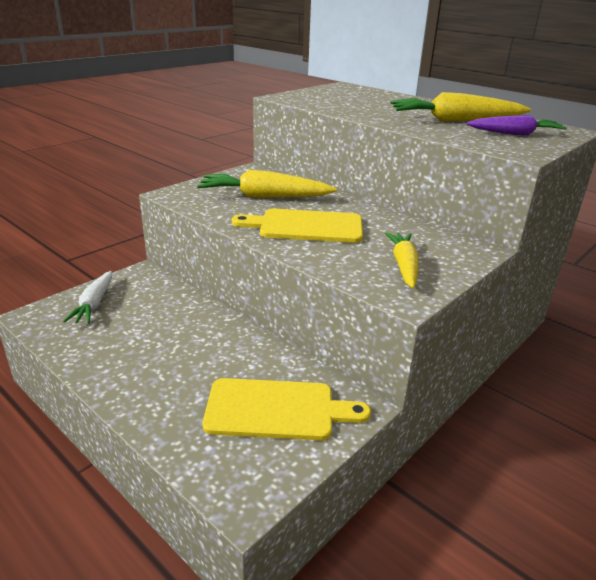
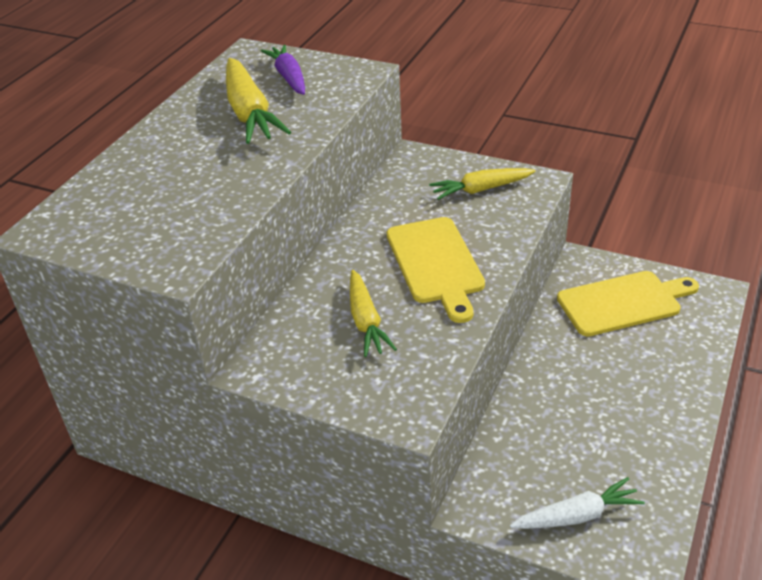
camera: 105 degrees left, 10 degrees up
(264, 197) = (366, 321): yellow carrot -> yellow carrot, size x0.66
(276, 409) = (623, 302): yellow cutting board -> yellow cutting board turned 90 degrees clockwise

